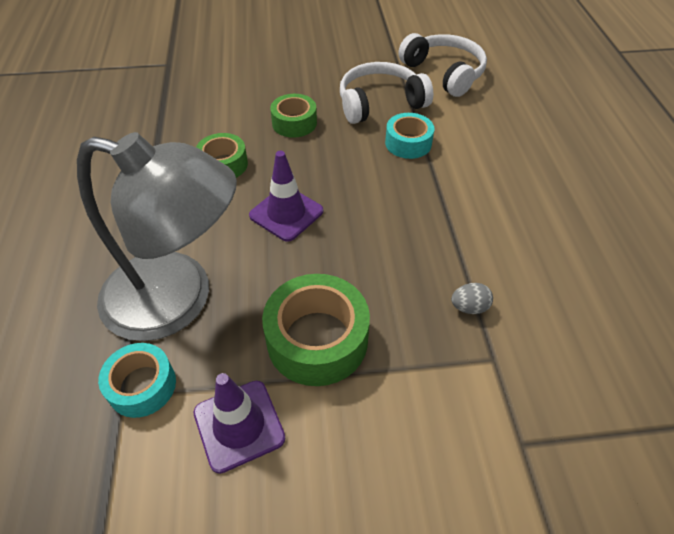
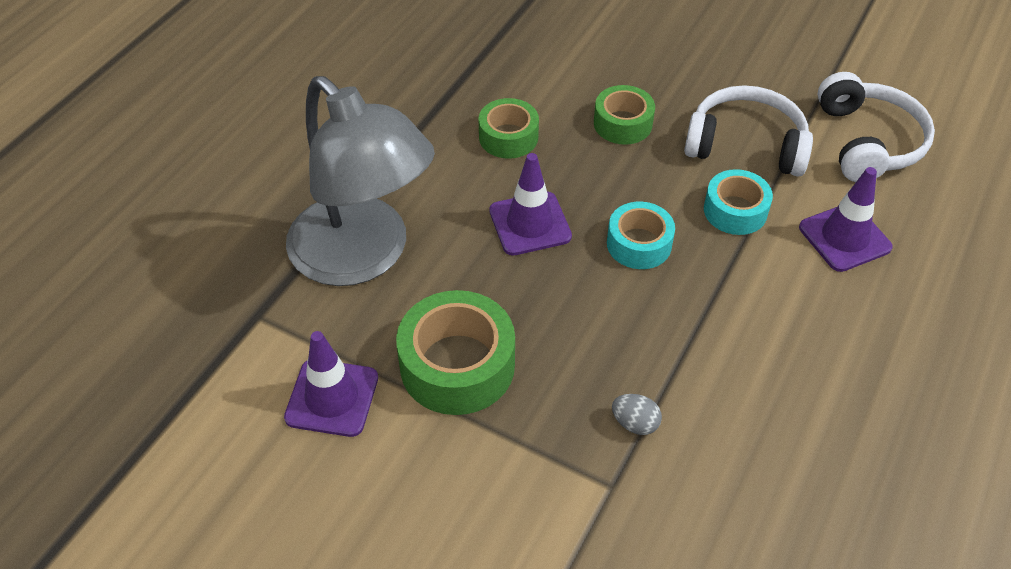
camera: 35 degrees right, 0 degrees up
(142, 386) = (280, 317): turquoise tape -> turquoise tape (639, 244)
(481, 129) = (844, 237): none -> purple traffic cone

